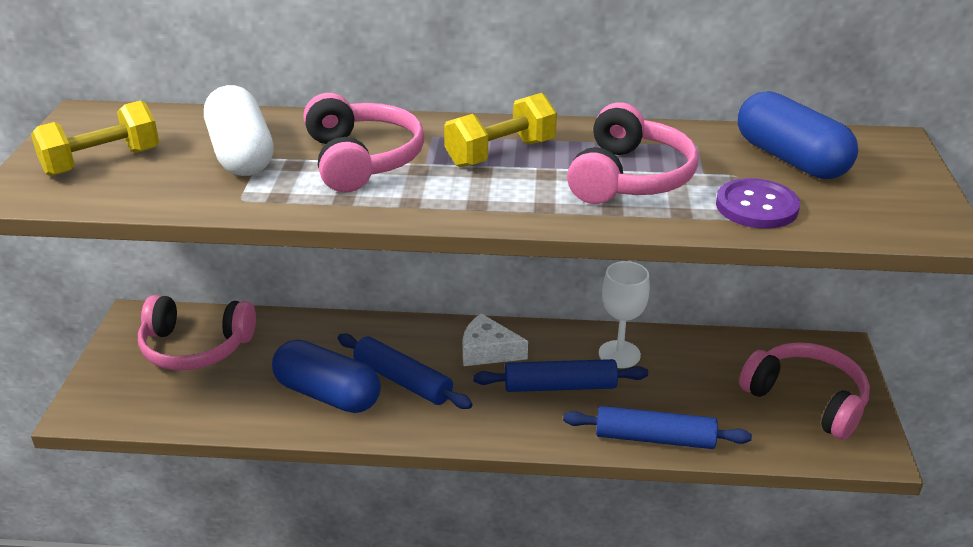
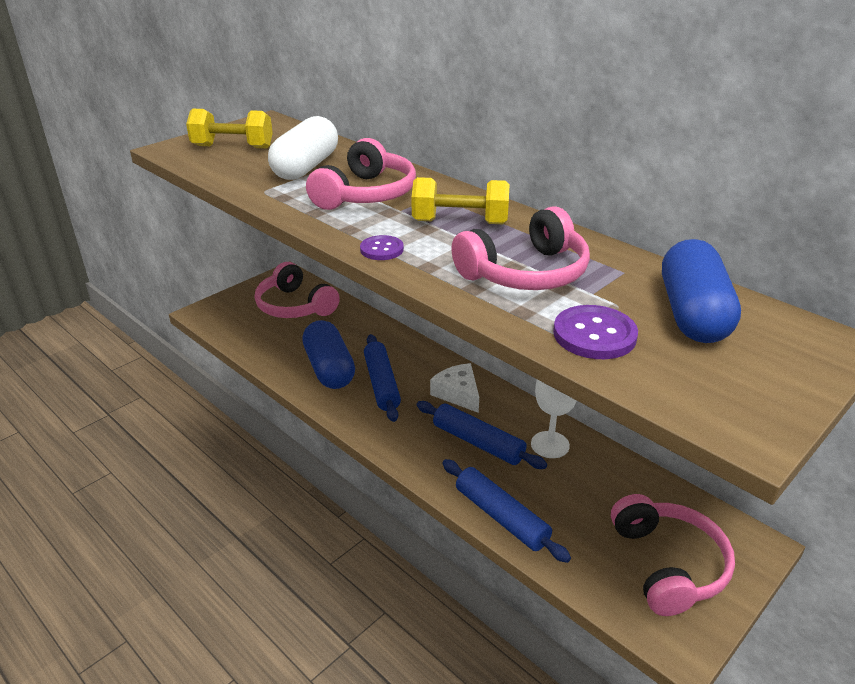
camera: 40 degrees right, 0 degrees up
(475, 209) = (381, 249): none -> purple button

